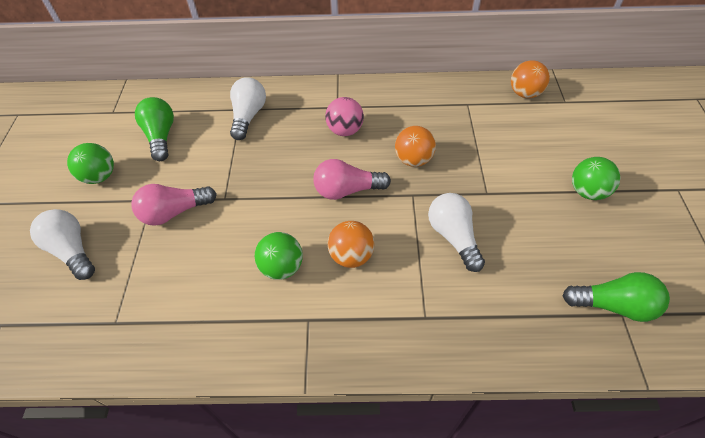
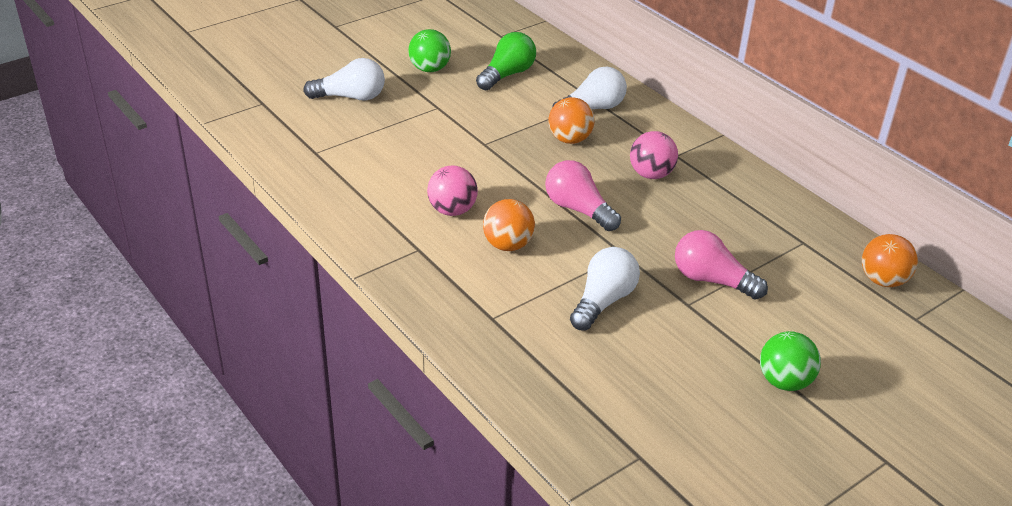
camera: 50 degrees right, 15 degrees down
(72, 250) = (351, 97): white light bulb -> white light bulb turned 75 degrees clockwise
(174, 212) = (440, 125): pink light bulb -> pink light bulb (711, 280)
(282, 267) = (452, 210): green ball -> pink ball
(413, 160) = (669, 235): orange ball -> orange ball (569, 139)
(613, 305) = (645, 446): green light bulb -> none

